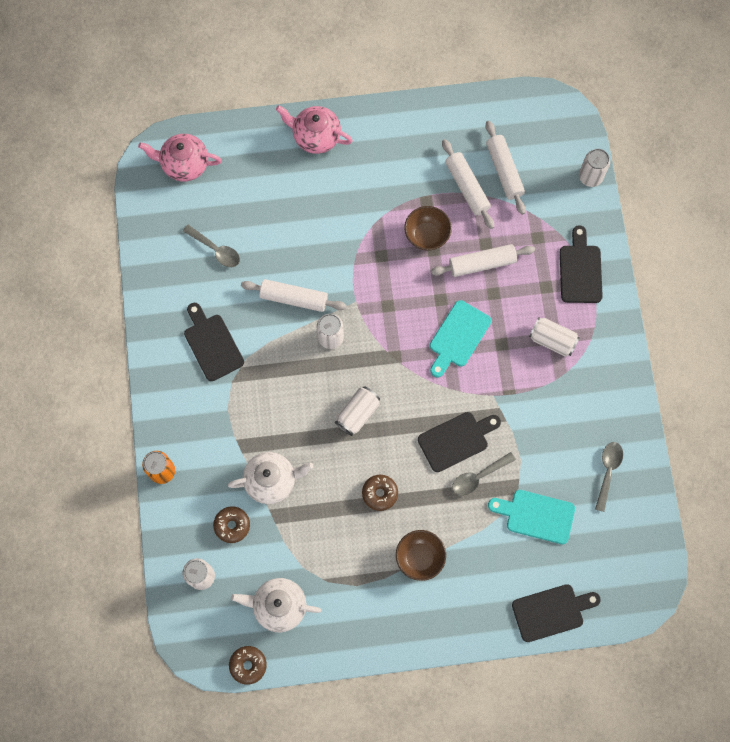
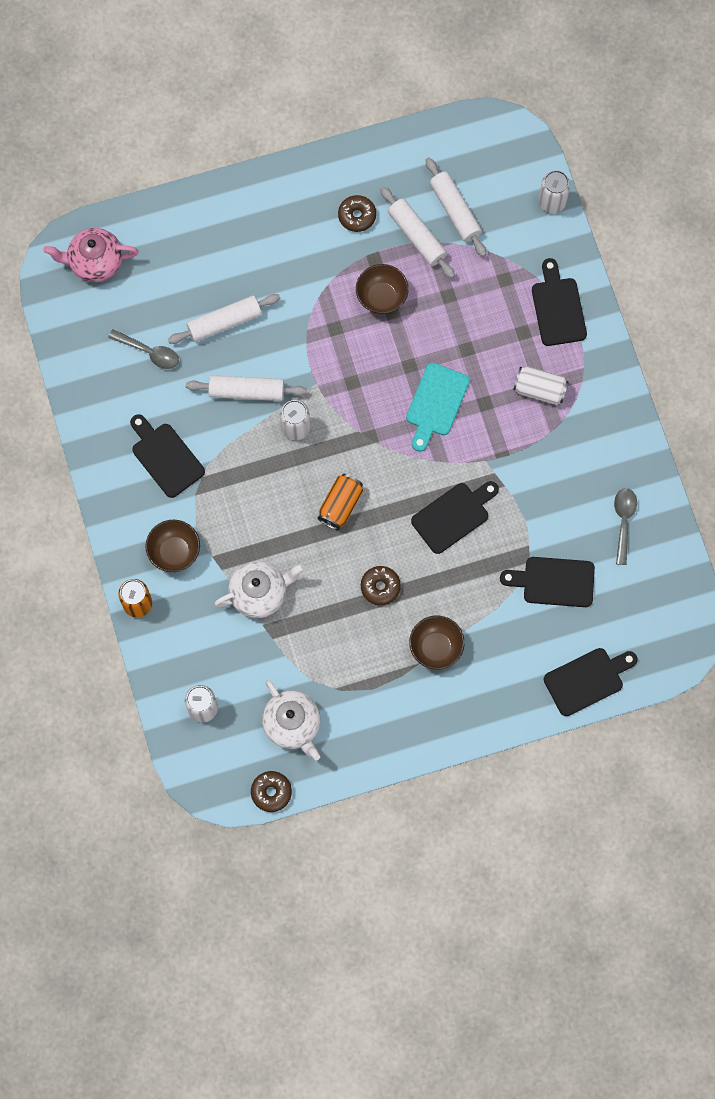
camera: 10 degrees left, 0 degrees up
(204, 430) = (174, 552): none -> brown bowl
(232, 525) = (225, 648): brown donut -> brown donut (357, 216)
(279, 606) = (292, 725): white teapot -> white teapot turned 120 degrees counterclockwise
(315, 136) = (237, 207): pink teapot -> none
(357, 413) = (340, 505): white can -> orange can
(478, 477) = (484, 551): grey spoon -> none
(482, 264) = (448, 318): white rolling pin -> white rolling pin (224, 322)
(536, 516) = (554, 582): turquoise cutting board -> black cutting board

